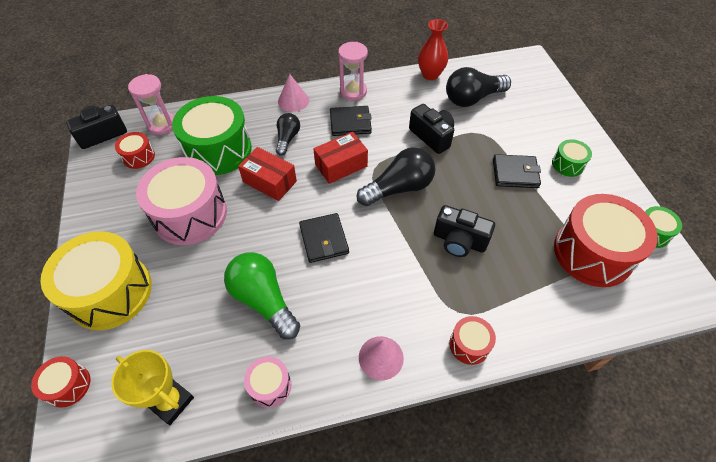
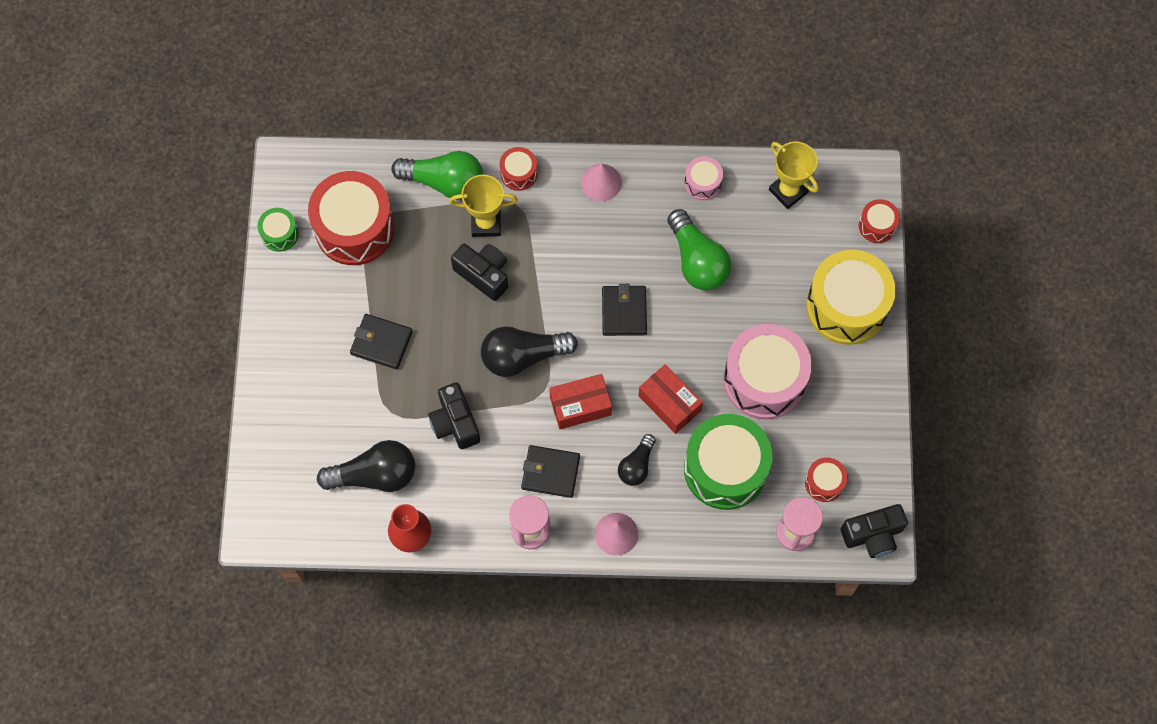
camera: 165 degrees left, 15 degrees up
(478, 286) = (486, 223): none -> yellow trophy
(537, 316) = (444, 182): none -> green light bulb
(567, 164) = (313, 339): green drum -> none

